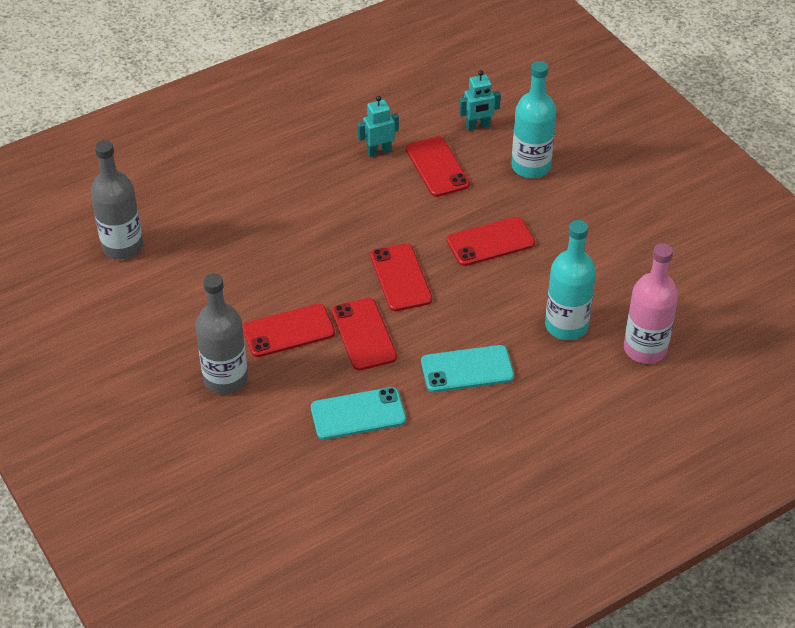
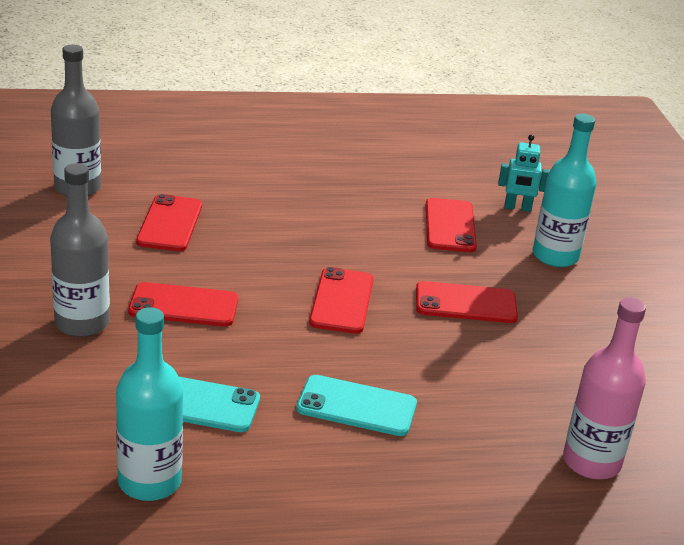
camera: 20 degrees right, 15 degrees down
(364, 334) = (263, 335): red phone -> red phone (170, 224)
(379, 151) = (396, 196): turquoise robot -> none
(566, 326) = (505, 406): turquoise bottle -> turquoise bottle (149, 482)

